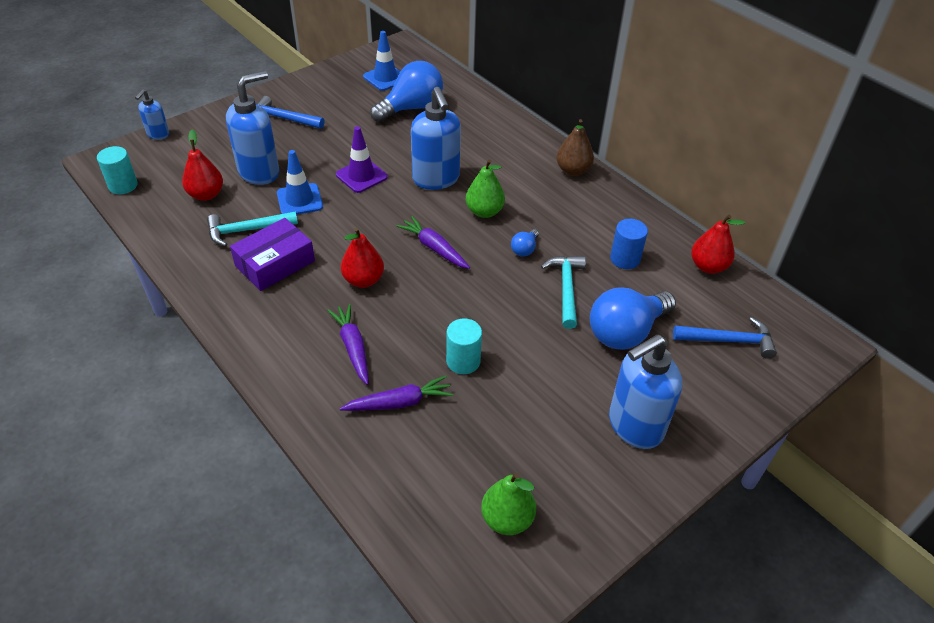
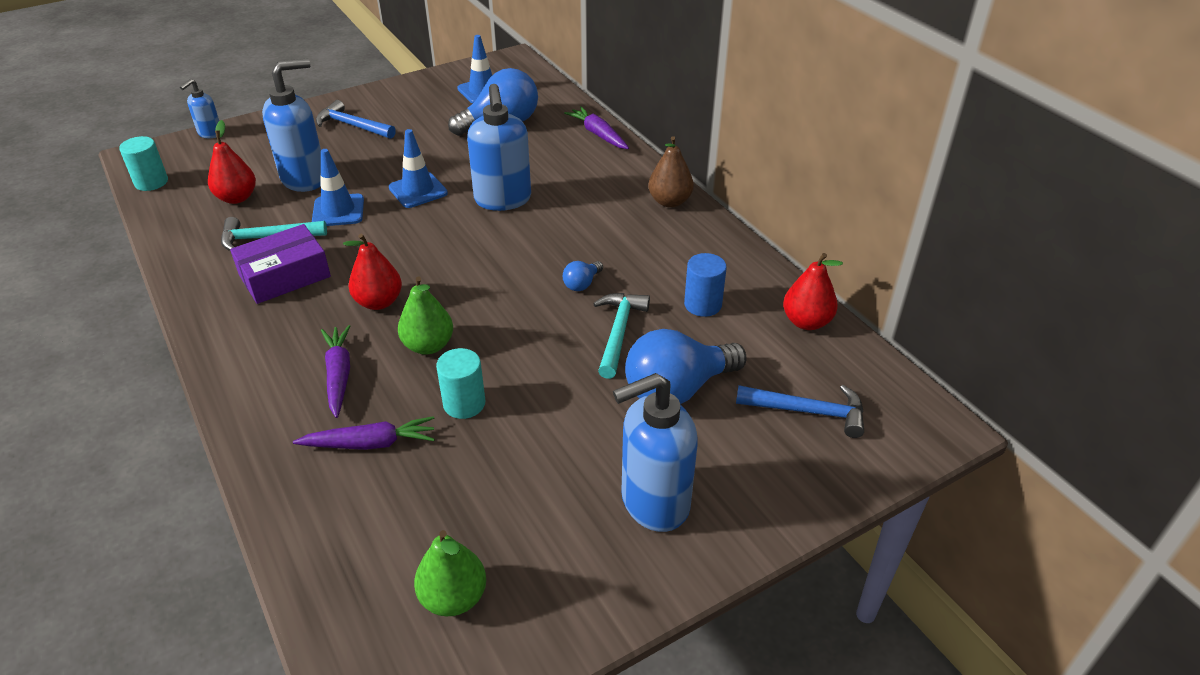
camera: 10 degrees right, 5 degrees down
(361, 176) = (418, 190): purple traffic cone -> blue traffic cone
(434, 248) = (474, 274): purple carrot -> purple carrot (598, 134)
(484, 211) = (547, 239): green pear -> green pear (428, 345)

